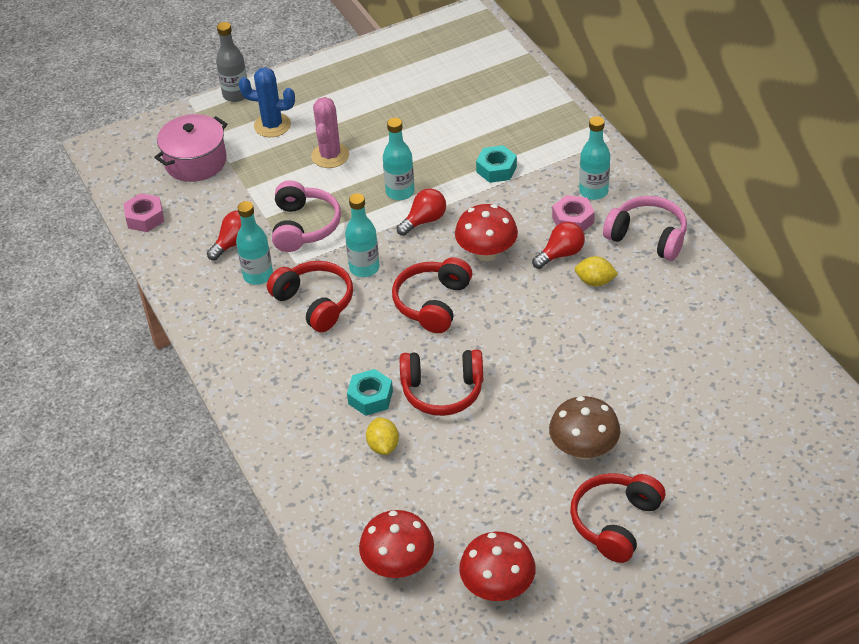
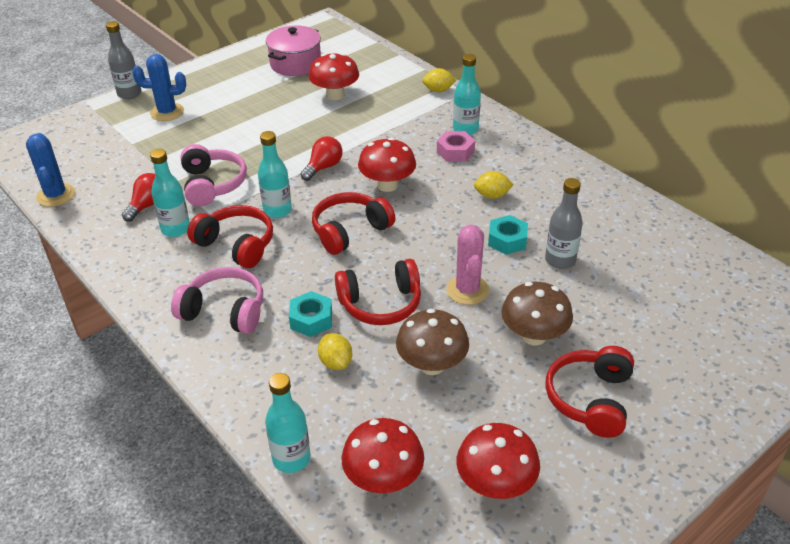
camera: 15 degrees left, 5 degrees down
(145, 218) = (56, 195): pink nut -> blue cactus
(195, 161) = (99, 146): pink pot -> pink pot (295, 64)
(330, 156) = (225, 128): pink cactus -> pink cactus (467, 290)
(400, 192) = (295, 148): turquoise bottle -> turquoise bottle (291, 458)
(433, 303) = (350, 231): red headphones -> red headphones turned 45 degrees clockwise
(460, 125) = (335, 95): none -> red mushroom
(474, 463) = (432, 365): none -> brown mushroom
(496, 169) = (376, 123): turquoise nut -> turquoise nut (507, 240)
(561, 254) = (454, 178): red light bulb -> none
(579, 133) = (438, 90): none -> yellow lemon
(640, 370) = (560, 260): none -> grey bottle
(647, 237) = (524, 157): pink headphones -> pink headphones (224, 311)

